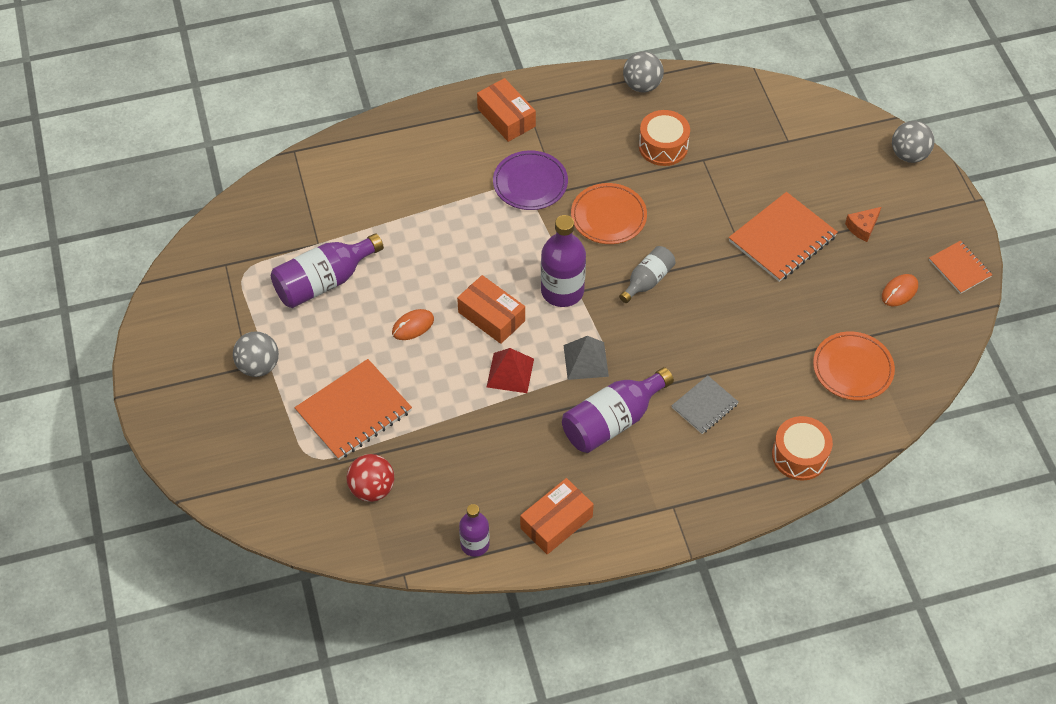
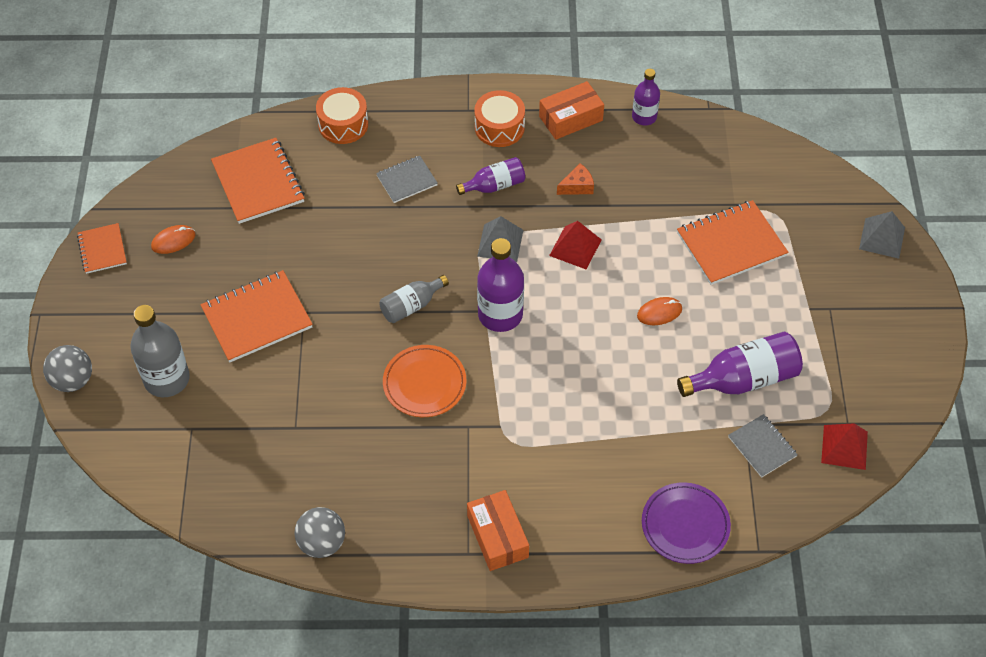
camera: 165 degrees left, 0 degrees up
(197, 454) = (882, 238): none -> grey pyramid
(227, 244) = (844, 447): none -> red pyramid
(258, 366) = (819, 306): grey ball -> none
(300, 228) = (762, 447): none -> grey notebook
(372, 489) = (724, 176): red ball -> none
(491, 316) = (579, 304): orange box -> none
(530, 183) = (496, 443): purple plate -> purple plate (685, 525)
(612, 421) = (494, 185): purple bottle -> purple bottle, size x0.61
(663, 146) = (332, 454): orange drum -> orange drum (499, 127)
(831, 173) = (167, 379): none -> grey bottle
(852, 368) = (258, 182): orange plate -> orange notebook
(862, 227) = (170, 311): orange cheese -> orange cheese (577, 186)

